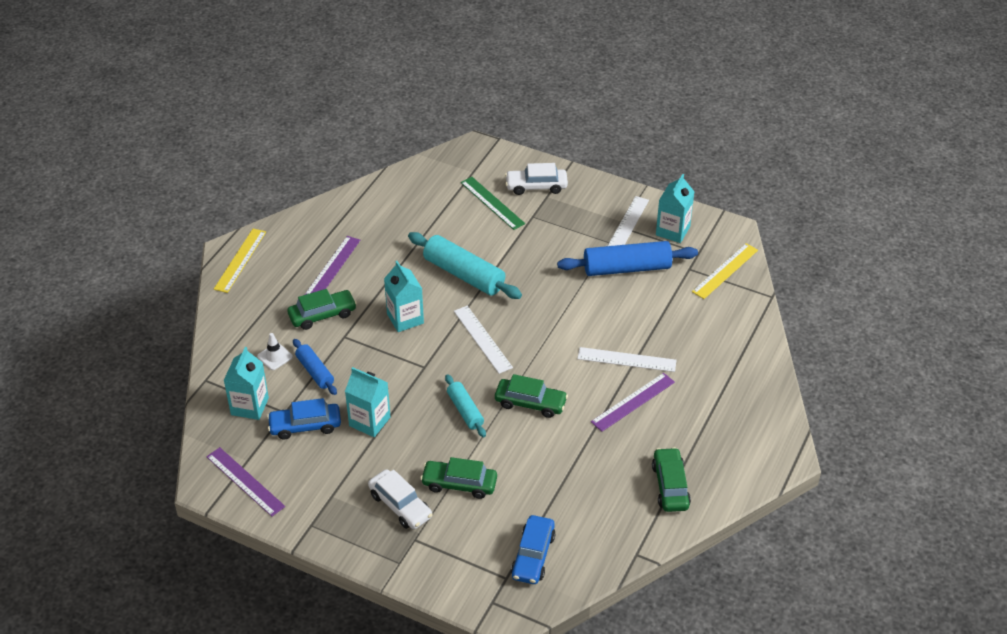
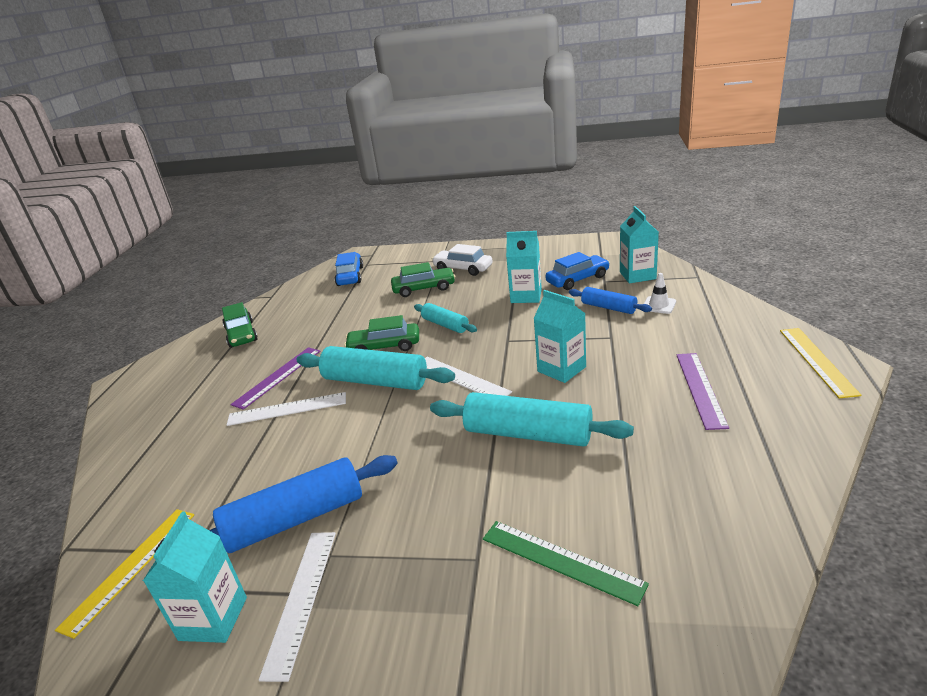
camera: 165 degrees right, 15 degrees down
(245, 481) = (589, 247): purple ruler -> none
(322, 315) = (654, 345): green car -> none
(536, 186) = (500, 631): white car -> none
(550, 362) = (375, 381): none -> turquoise rolling pin

